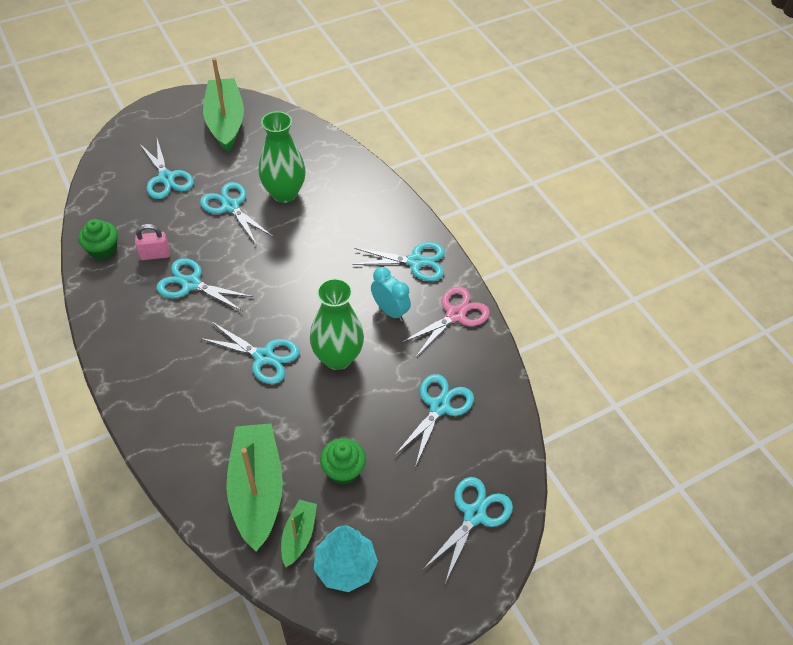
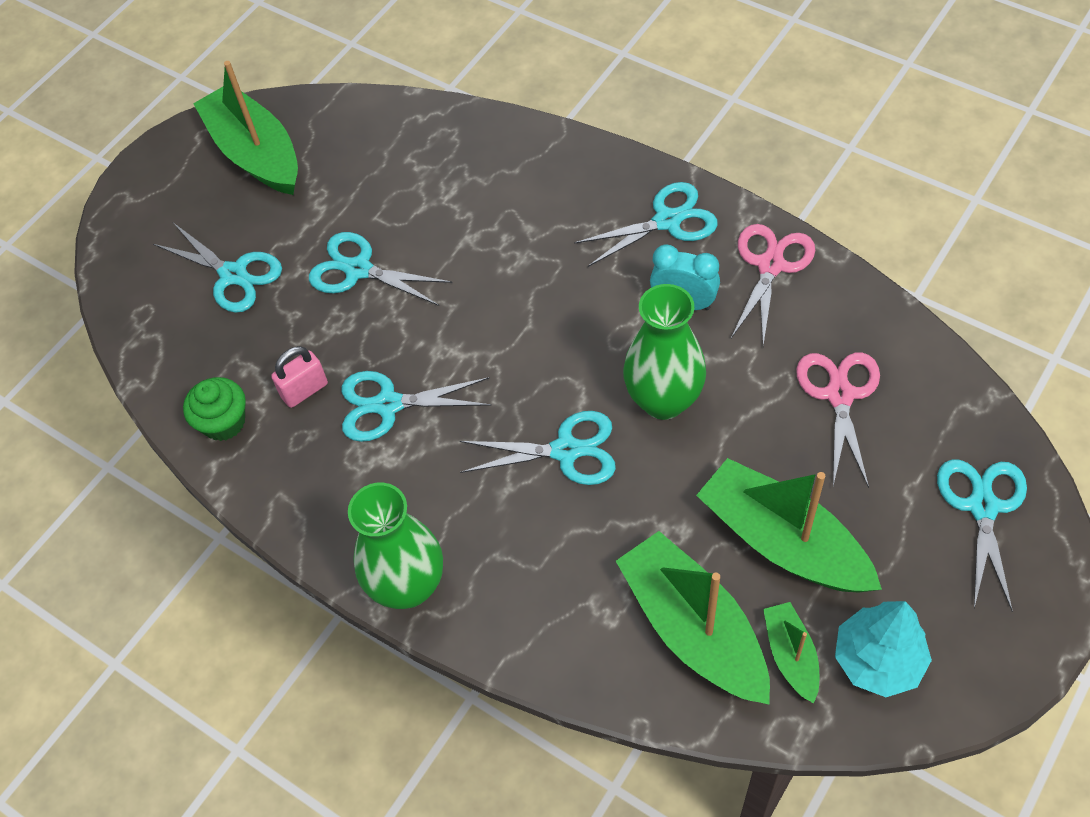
camera: 20 degrees left, 5 degrees up
(284, 193) = (419, 215): green vase -> green vase (408, 586)
(343, 470) = (783, 541): green cupcake -> green boat
(439, 406) = (839, 394): turquoise scissors -> pink scissors

